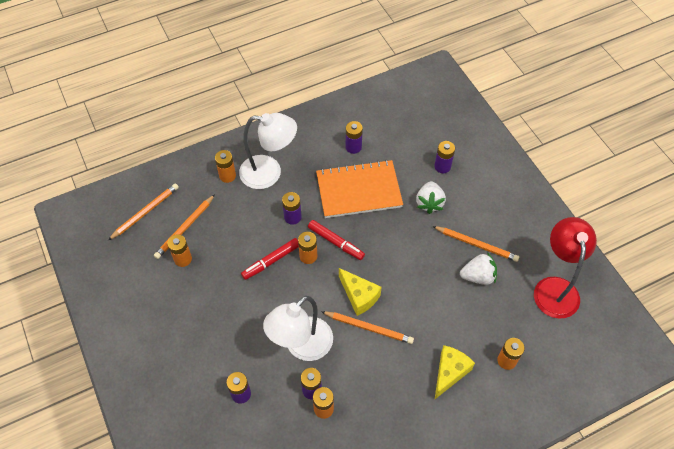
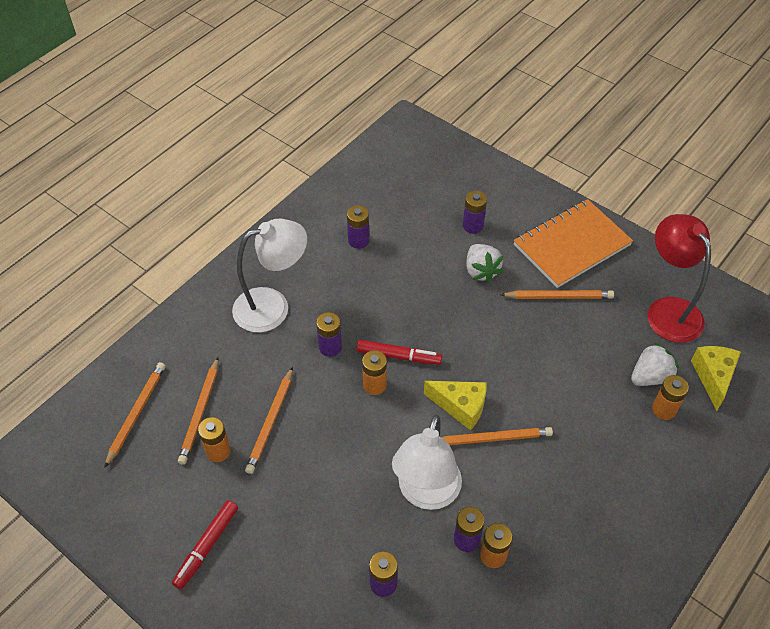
camera: 25 degrees left, 5 degrees down
(226, 253) = (270, 422): none -> orange pencil
(227, 176) = (221, 329): orange battery -> none
(271, 261) = (332, 409): red marker -> red marker (206, 546)
(358, 190) = (392, 287): orange notebook -> orange notebook (571, 245)
(449, 372) = (611, 450): yellow cheese -> yellow cheese (713, 377)
(478, 276) = (580, 330): white strawberry -> white strawberry (650, 376)

